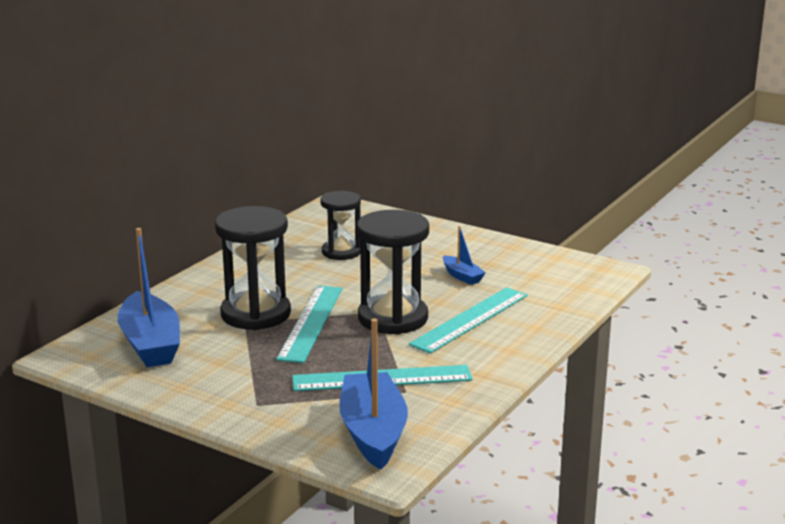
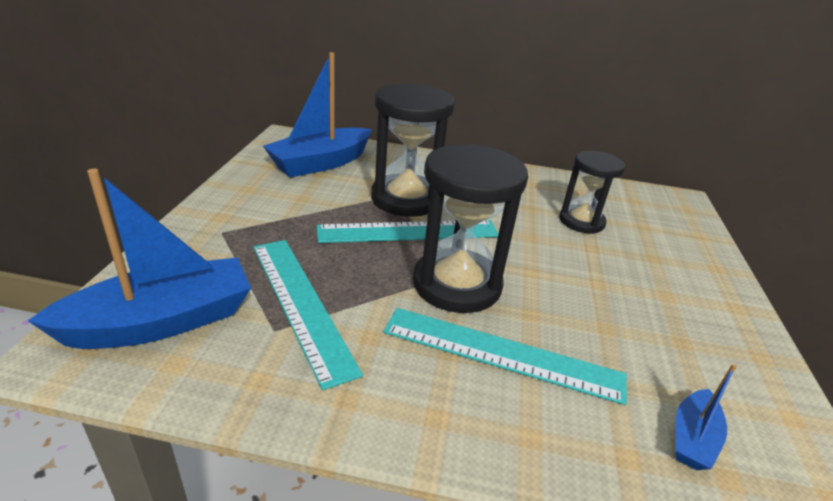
camera: 65 degrees right, 10 degrees up
(462, 276) = (618, 322): blue boat -> blue boat (692, 438)

